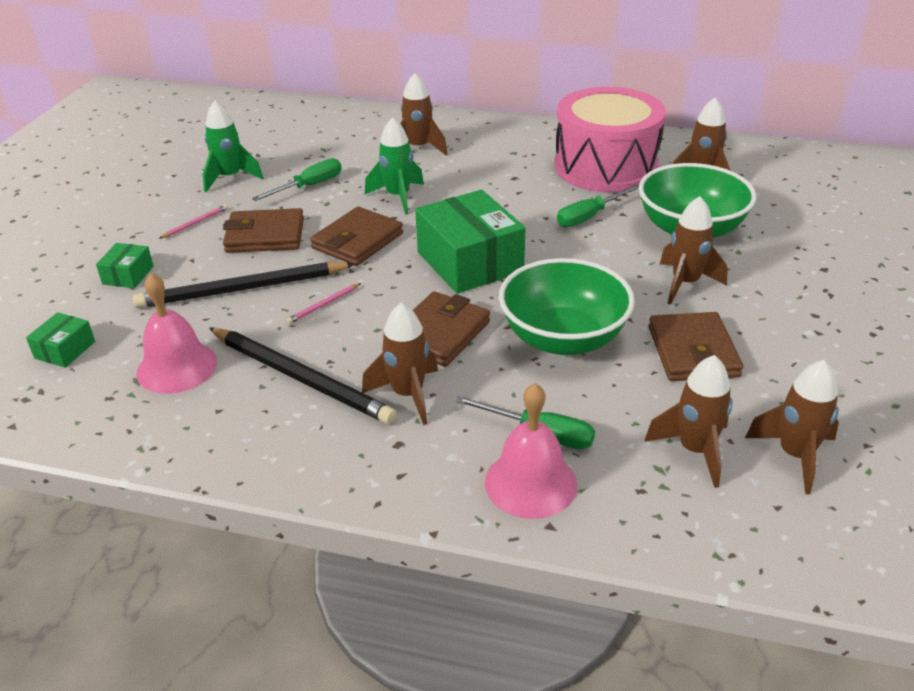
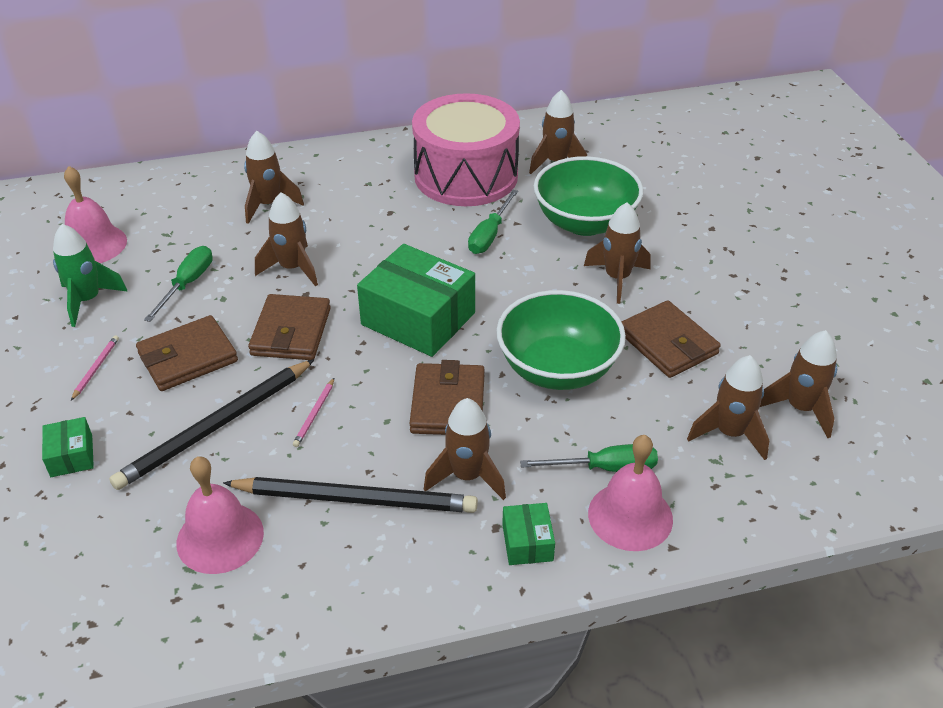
camera: 30 degrees left, 5 degrees up
(65, 350) = (77, 568): green box -> green box (527, 542)
(266, 143) = (93, 245): none -> pink bell
(398, 197) = (292, 268): green rocket -> brown rocket

